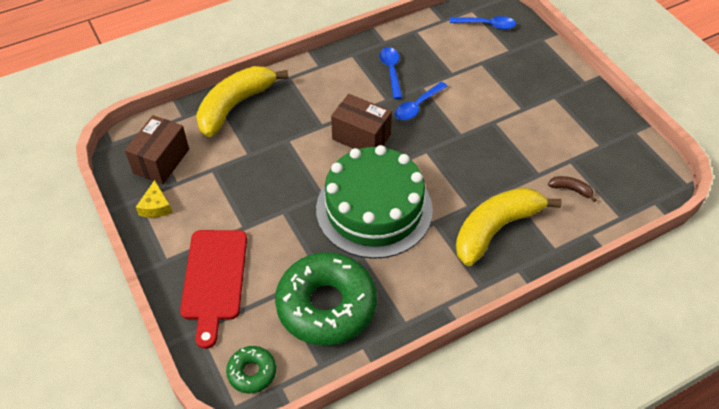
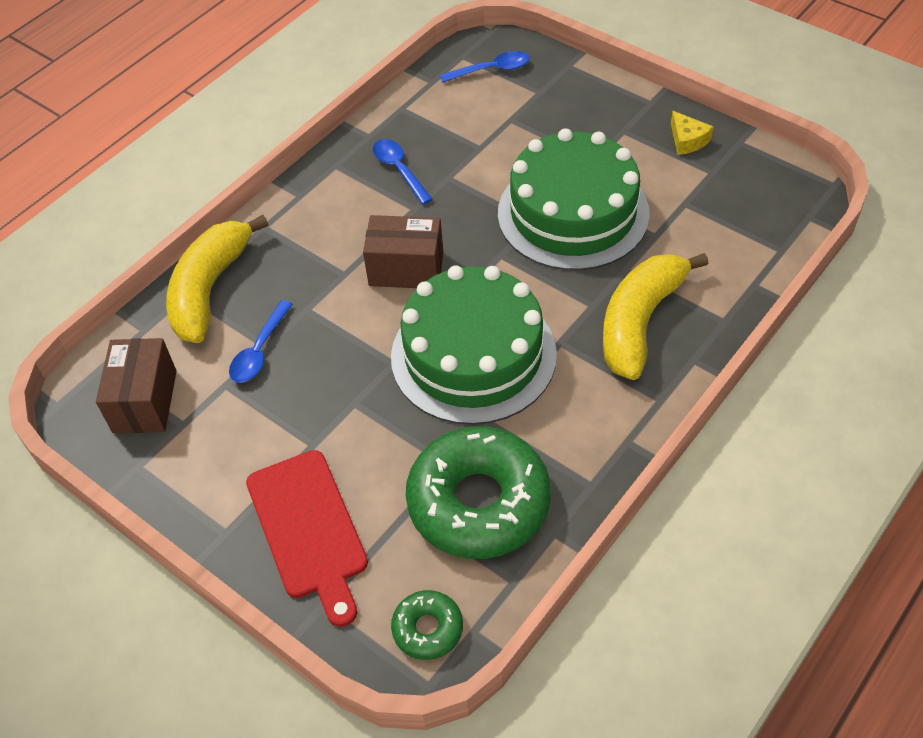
camera: 20 degrees left, 0 degrees up
(156, 206) = (171, 465): yellow cheese -> yellow cheese (687, 140)
(417, 106) = (458, 203): blue spoon -> blue spoon (259, 351)
(490, 139) = (573, 213): none -> green cake
(571, 189) = (704, 239): brown banana -> none

